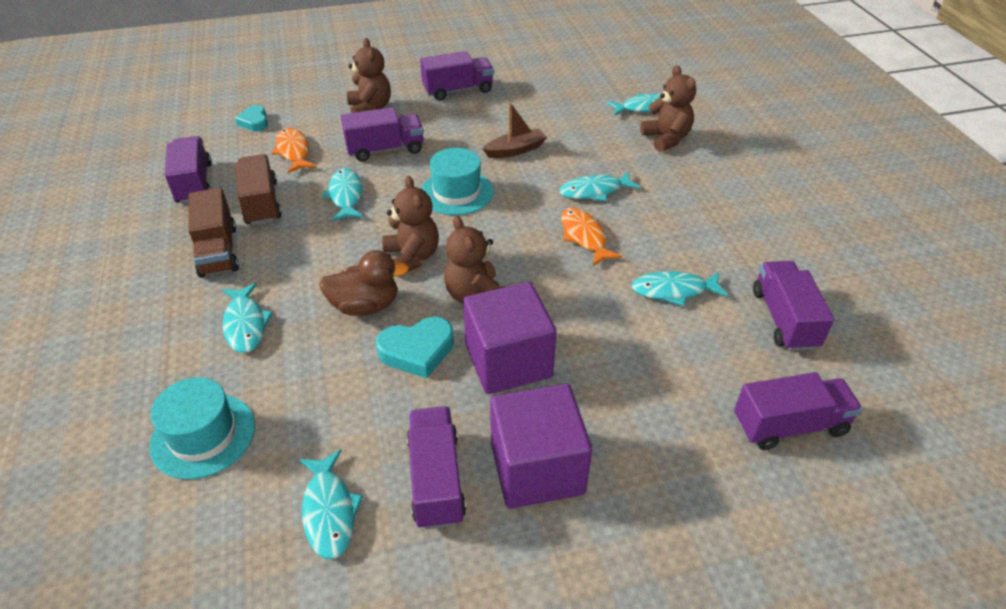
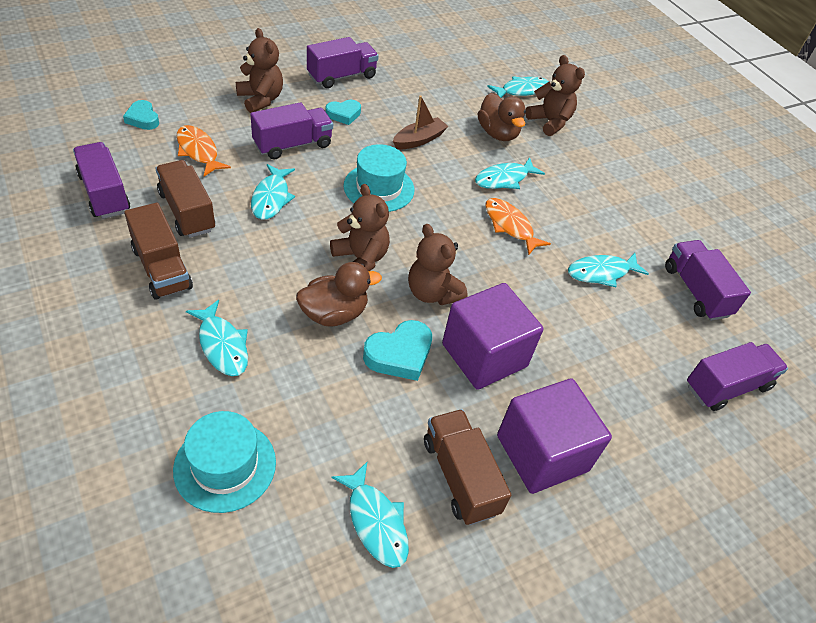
camera: 20 degrees left, 5 degrees up
(346, 196) = (271, 198): turquoise fish -> turquoise fish turned 150 degrees counterclockwise
(436, 479) = (460, 476): purple truck -> brown truck
(446, 124) = (343, 114): none -> turquoise heart
(603, 147) = (497, 133): none -> brown duck

